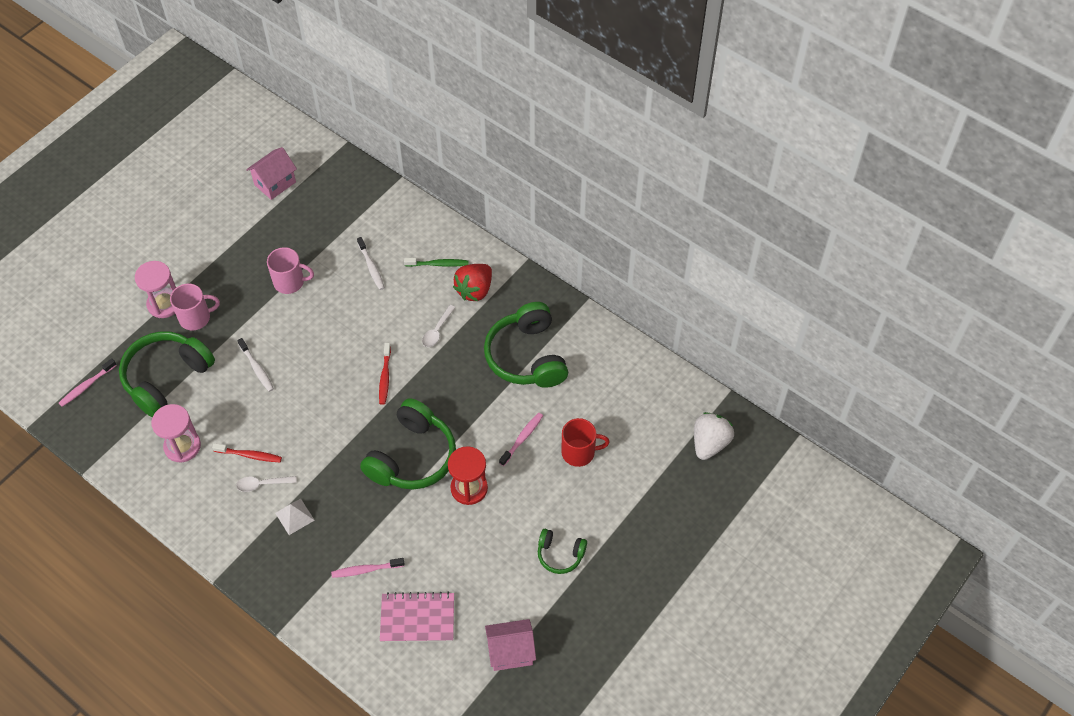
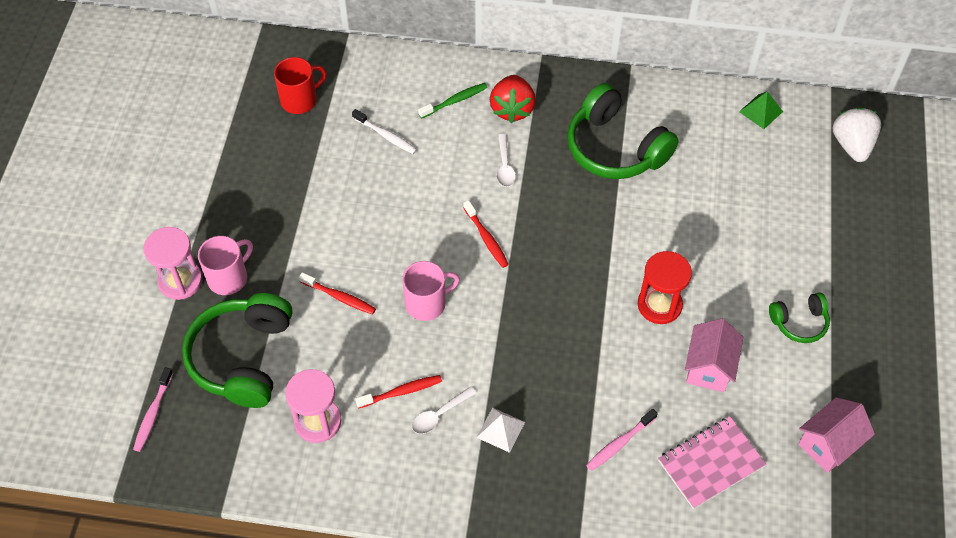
camera: 30 degrees left, 0 degrees up
(257, 368) = (339, 297): white toothbrush -> red toothbrush
(275, 183) = (214, 99): pink house -> pink house (709, 368)
(290, 282) = (308, 191): pink mug -> pink mug (427, 303)
(412, 457) = (578, 303): green headphones -> none
(522, 438) = (673, 229): pink toothbrush -> none
(579, 452) = (739, 215): red mug -> red mug (300, 100)
(659, 382) = (761, 111): none -> green pyramid

